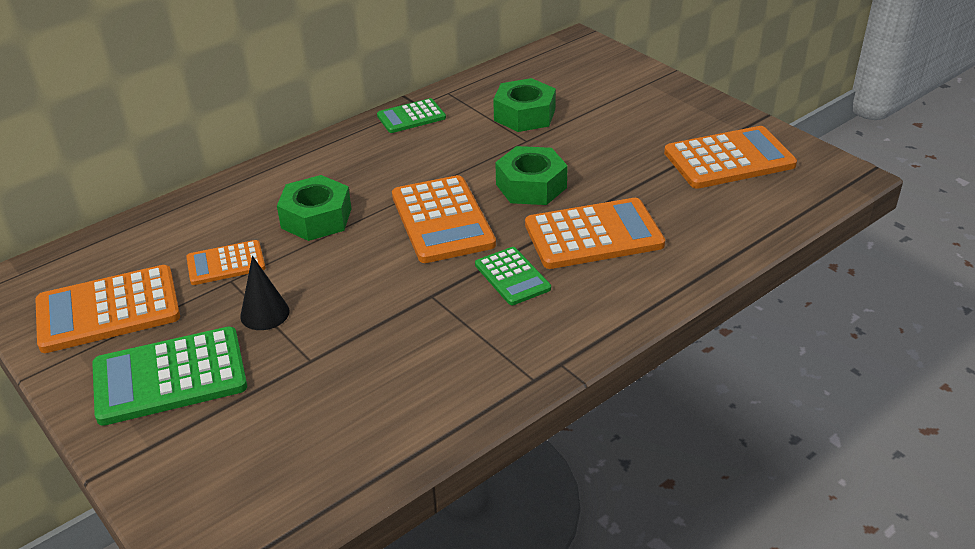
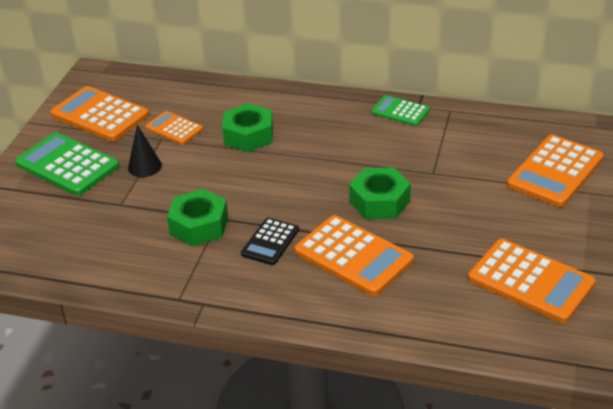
camera: 55 degrees right, 0 degrees up
(442, 220) = (299, 184): orange calculator -> orange calculator (555, 172)
(512, 277) = (270, 242): green calculator -> black calculator
(524, 115) = (465, 156): green nut -> green nut (199, 225)

